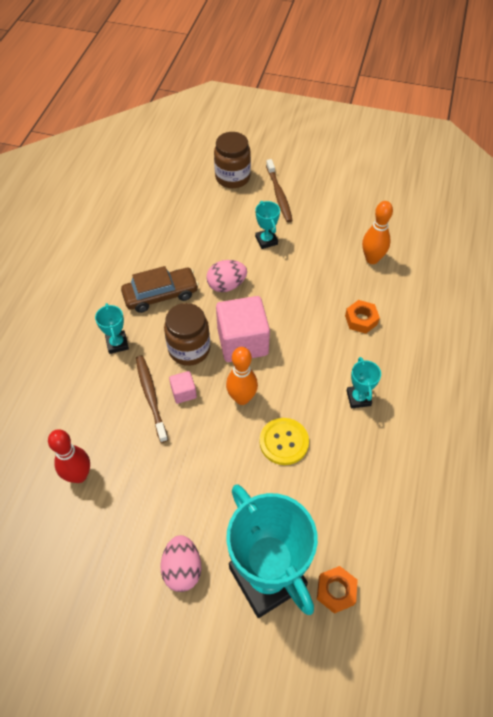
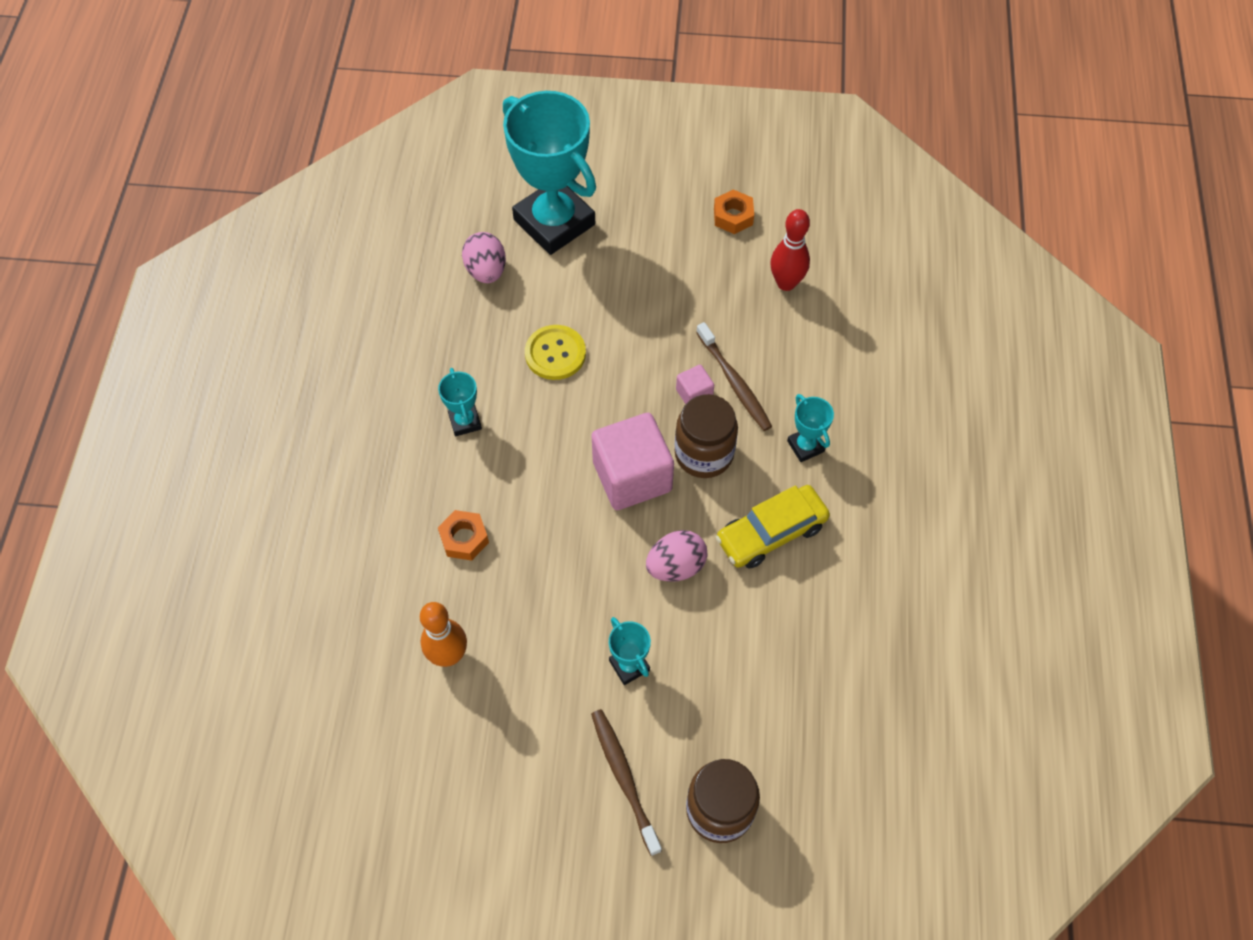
camera: 170 degrees right, 5 degrees up
(161, 295) = (771, 533): brown car -> yellow car
(182, 569) = (643, 216): pink egg -> pink egg (486, 271)
(242, 398) = (617, 398): orange bowling pin -> none
(336, 591) = (482, 221): orange nut -> orange nut (733, 216)

